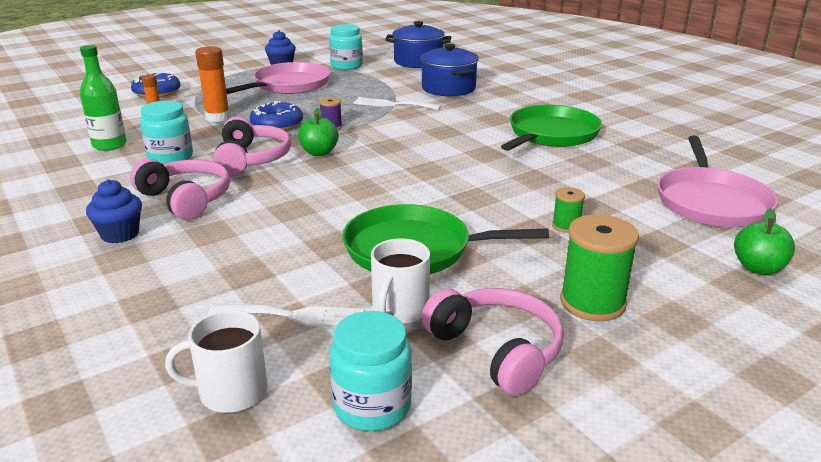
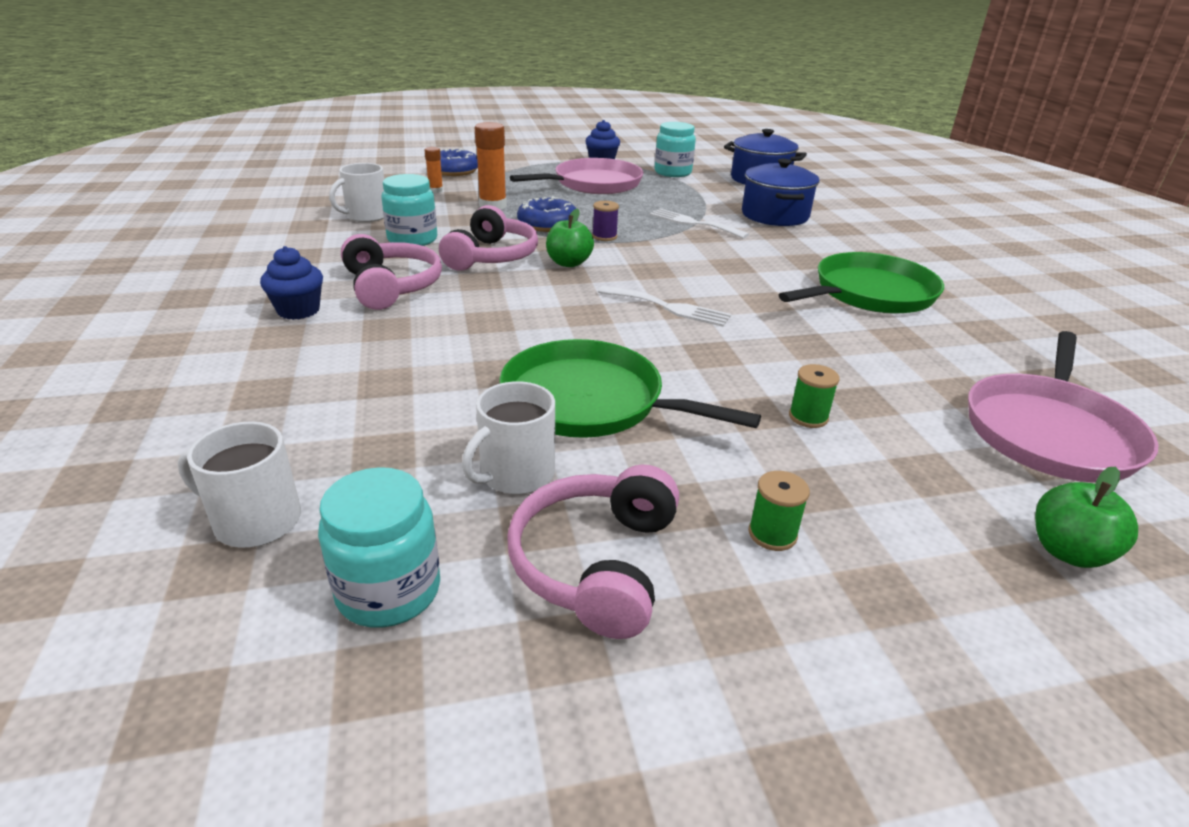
camera: 20 degrees right, 5 degrees up
(109, 145) = (366, 216): green bottle -> white mug
(294, 316) = (393, 448): white fork -> white fork (669, 307)
(497, 350) = (596, 563): pink headphones -> pink headphones turned 150 degrees counterclockwise
(592, 303) = (772, 534): green spool -> green spool, size x0.52

